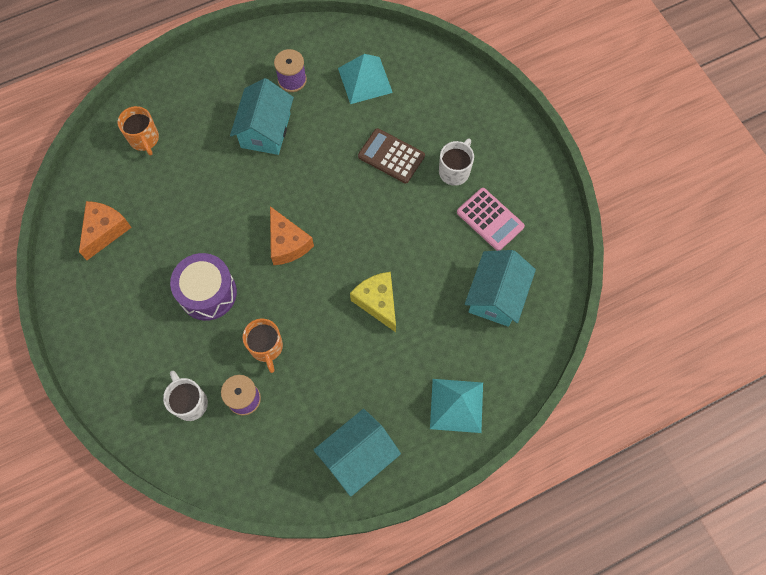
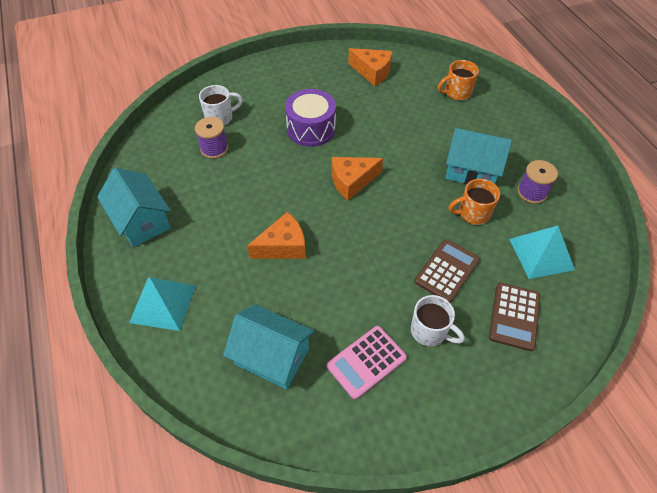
camera: 95 degrees right, 15 degrees down
(266, 347) = (255, 164): orange mug -> orange mug (473, 213)
(377, 302) = (283, 246): yellow cheese -> orange cheese
(432, 106) = (514, 316): none -> brown calculator

